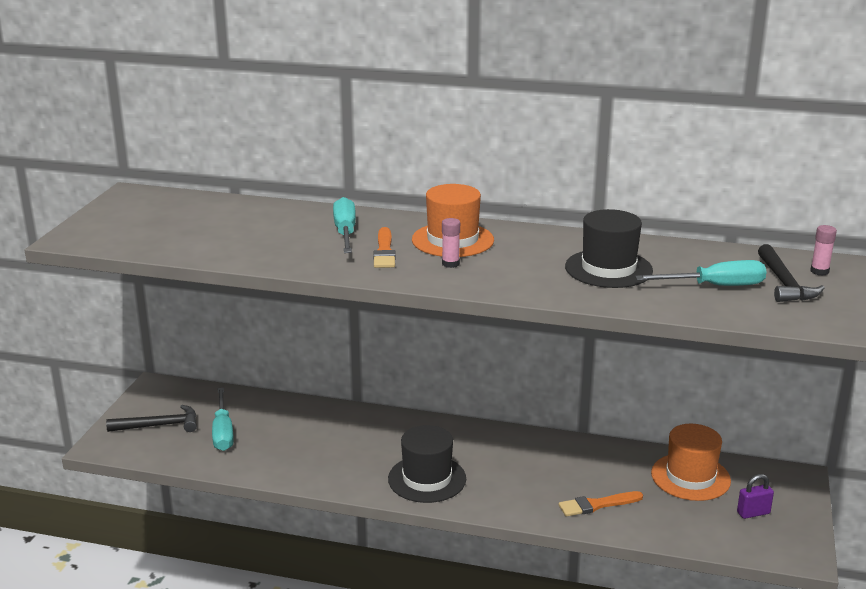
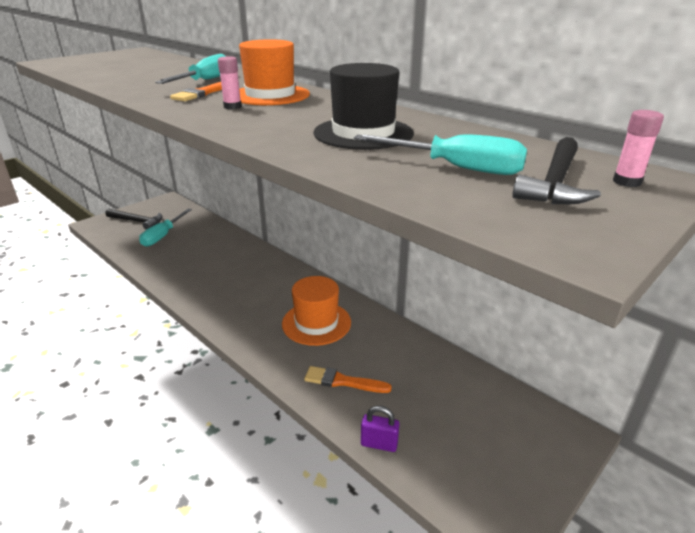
camera: 30 degrees right, 5 degrees up
(427, 479) = (240, 309): black hat -> none
(690, 477) = (456, 389): orange hat -> orange hat (316, 323)
(753, 513) = (487, 454): purple padlock -> purple padlock (379, 444)

